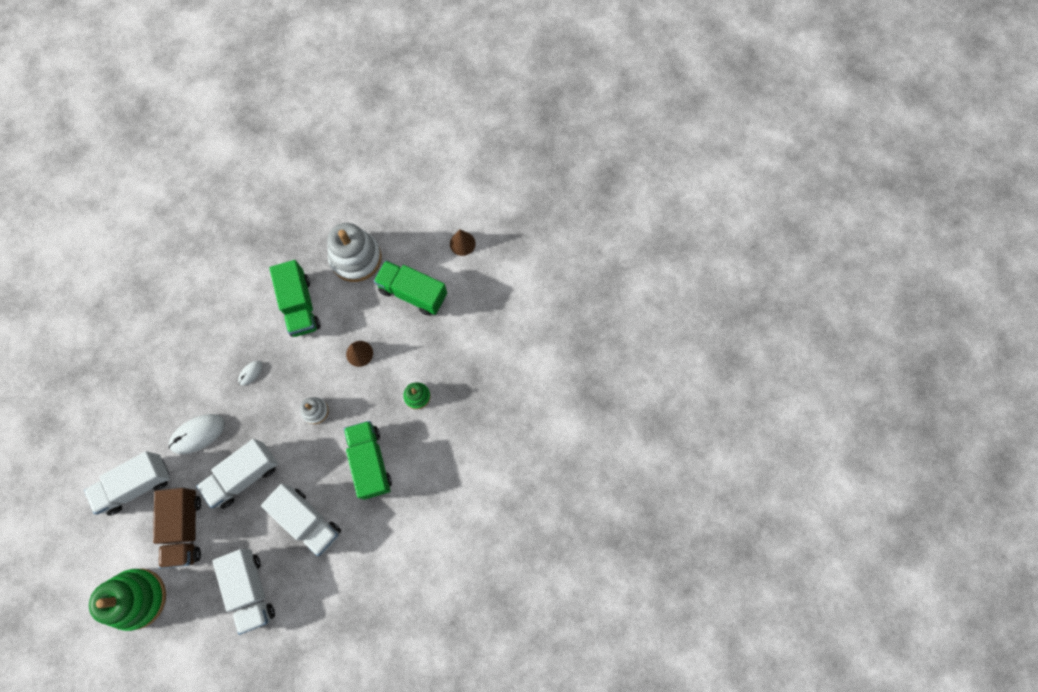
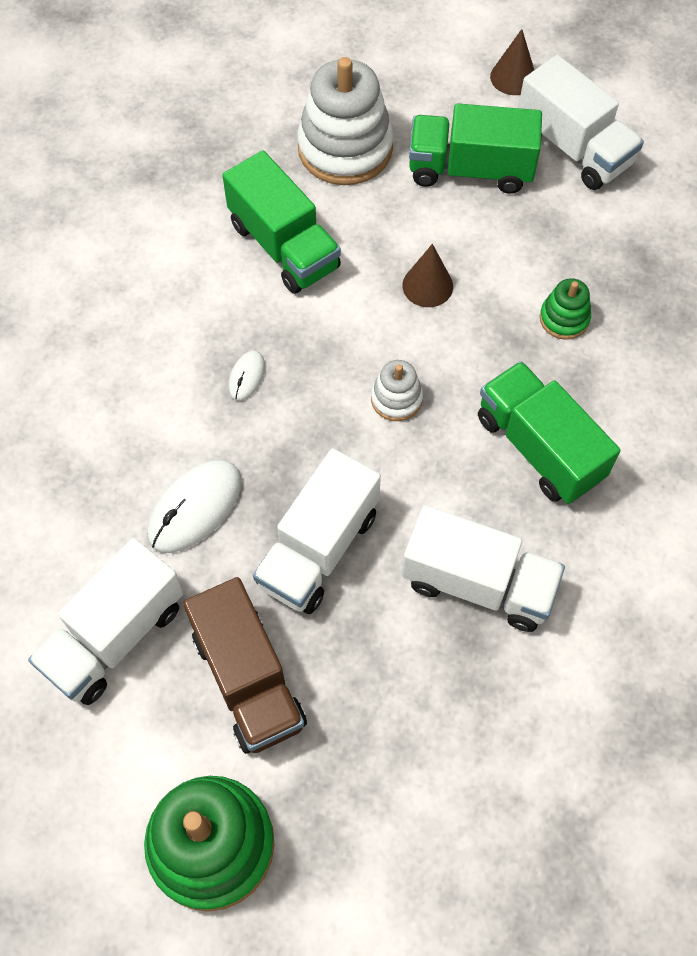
camera: 20 degrees left, 10 degrees down
(251, 589) = (431, 743): white truck -> white truck (573, 148)

